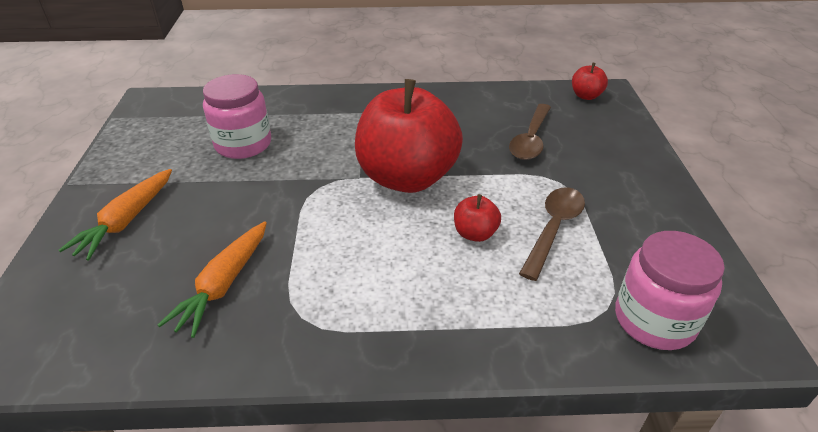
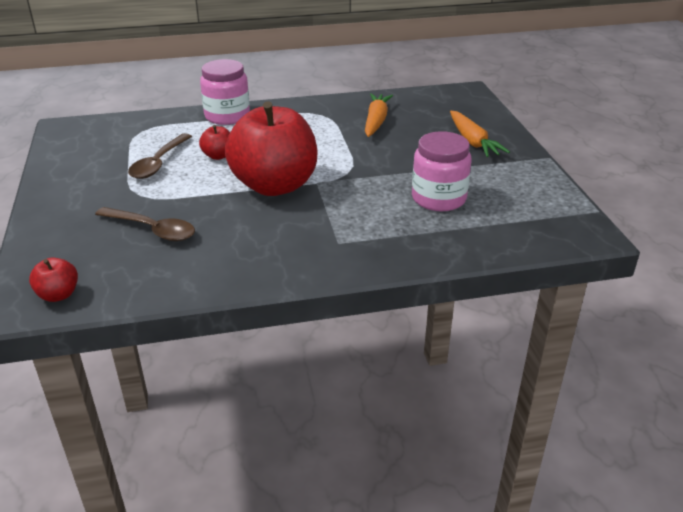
camera: 170 degrees right, 5 degrees down
(126, 221) = (472, 141): orange carrot -> orange carrot turned 150 degrees clockwise
(531, 139) = (152, 230): brown spoon -> brown spoon turned 105 degrees clockwise
(654, 320) = (116, 129): pink jar -> pink jar (227, 116)

